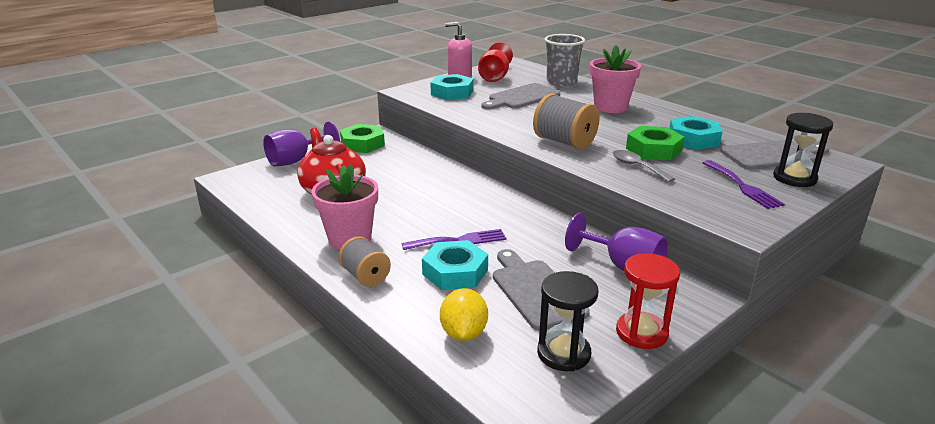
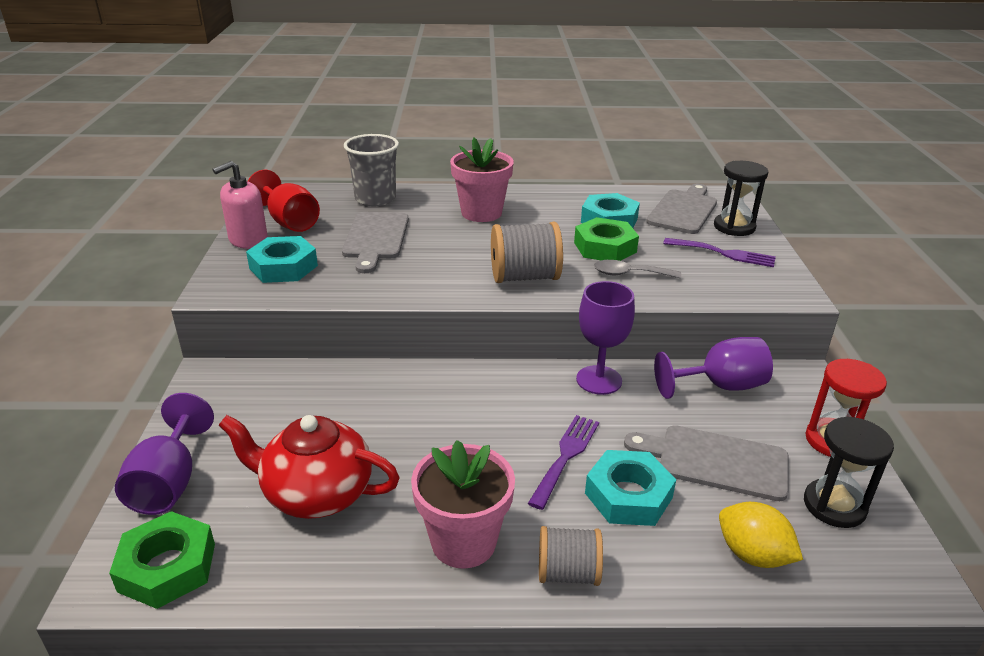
camera: 50 degrees left, 5 degrees up
(362, 144) = (220, 400): green nut -> green nut (167, 567)
(549, 224) = (599, 380): none -> purple goblet

